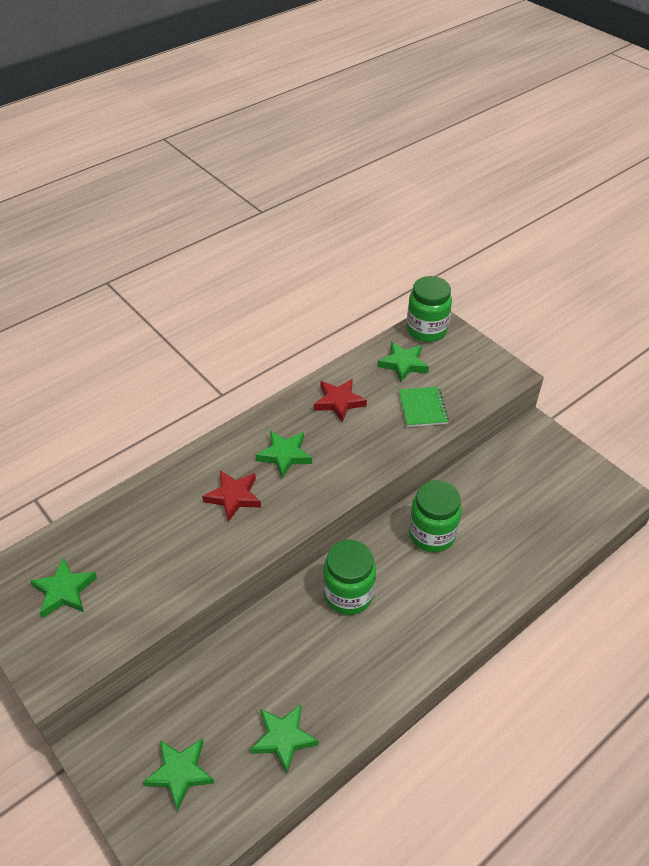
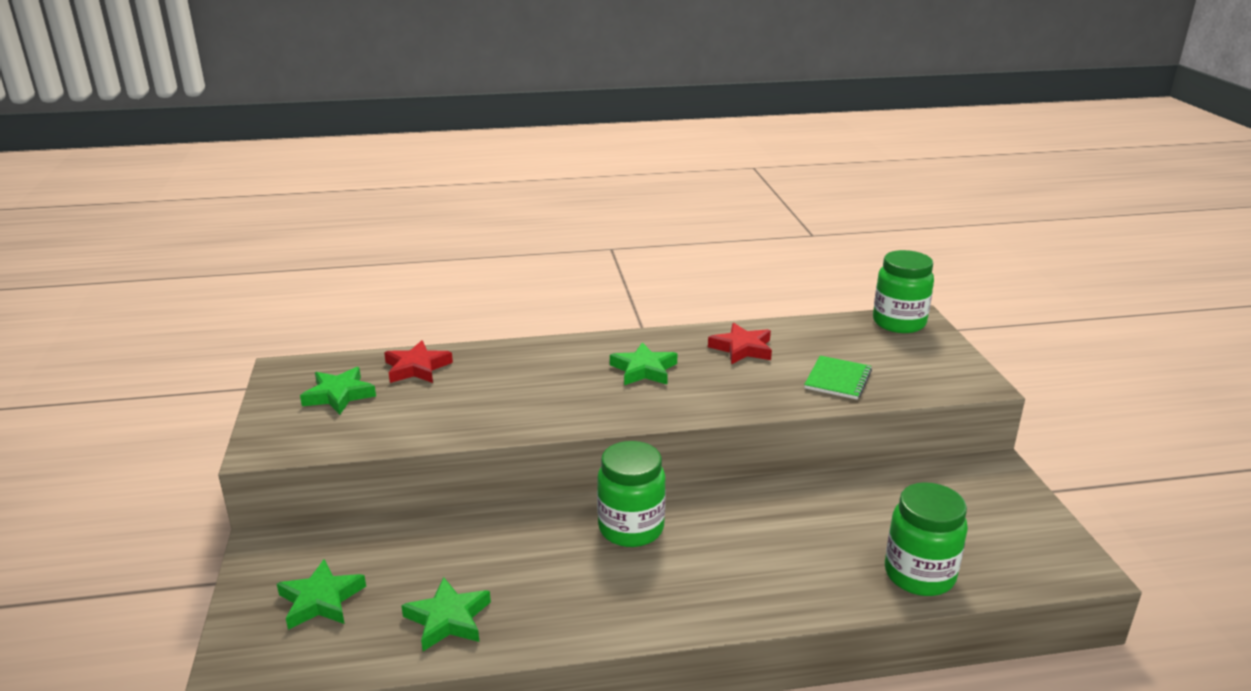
camera: 30 degrees right, 20 degrees down
(233, 497) = (561, 383): red star -> red star (417, 368)
(403, 364) = (845, 341): green star -> none
(432, 534) = (777, 514): green jar -> green jar (919, 575)

